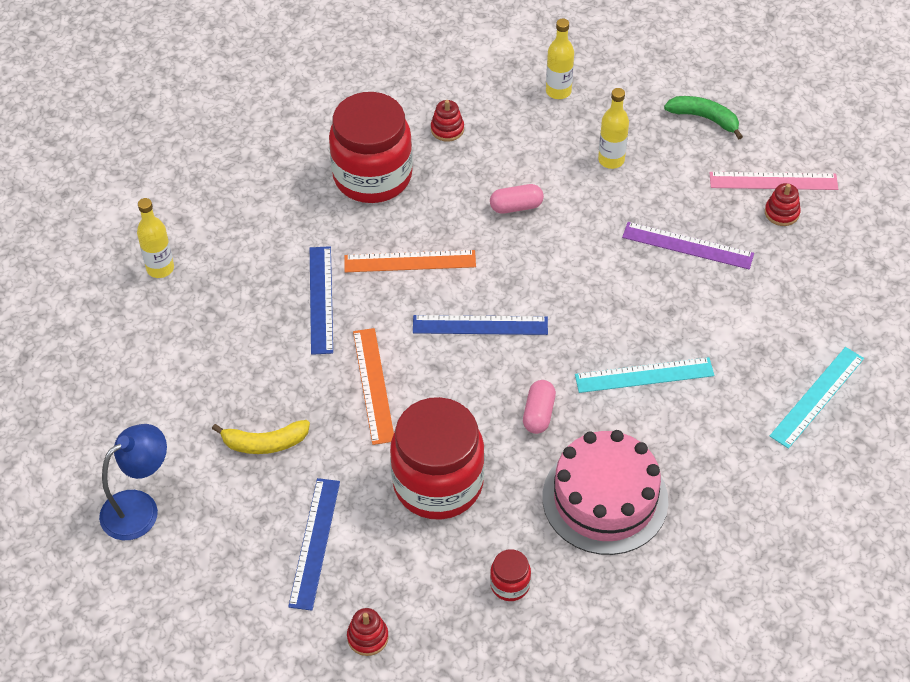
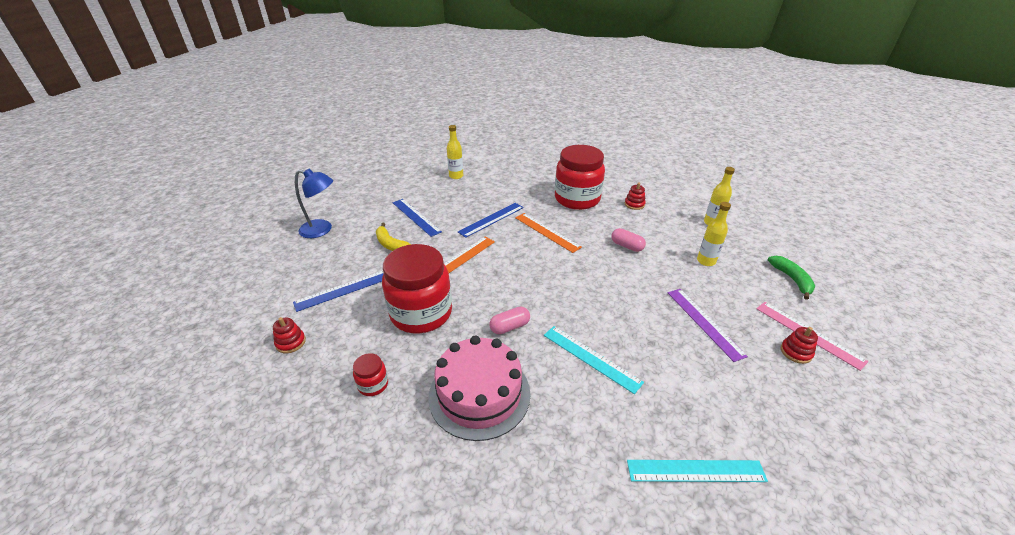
camera: 50 degrees right, 15 degrees down
(480, 325) = (540, 273): blue ruler -> blue ruler (416, 217)

